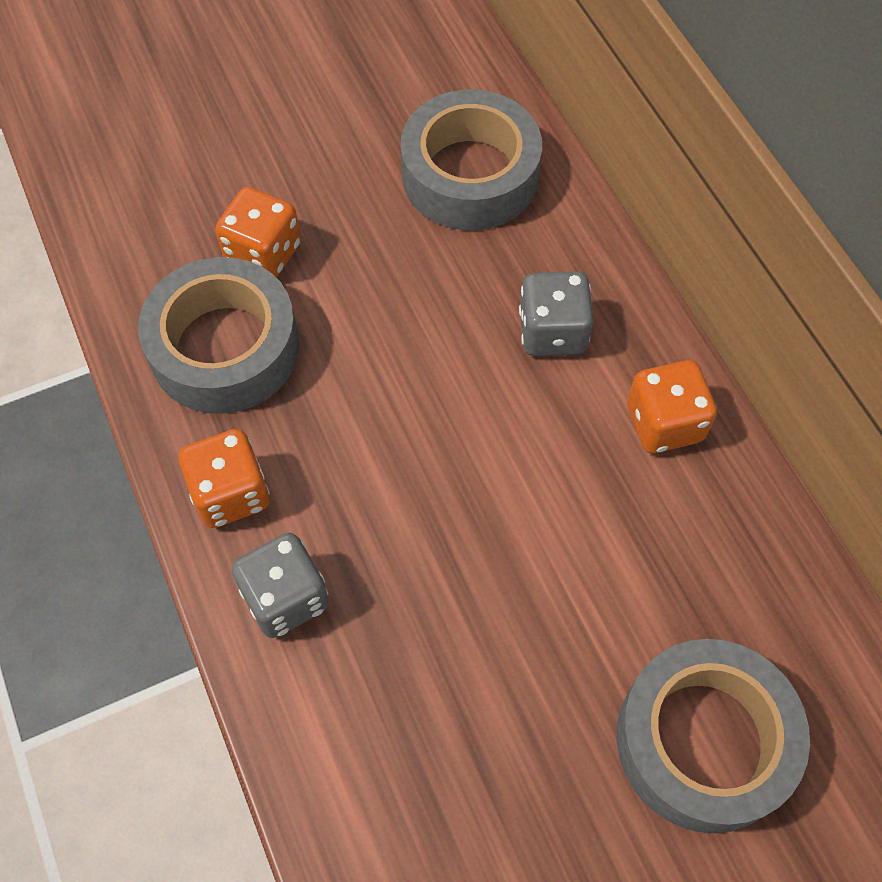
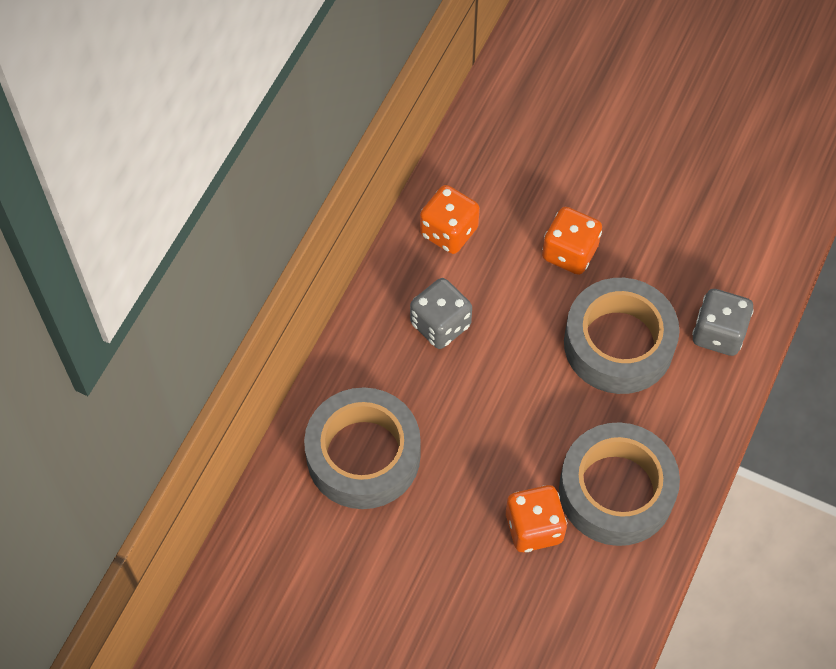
camera: 130 degrees left, 0 degrees up
(231, 493) = (694, 407): orange dice -> orange dice (569, 252)
(704, 741) = (604, 112): grey tape -> grey tape (618, 343)

